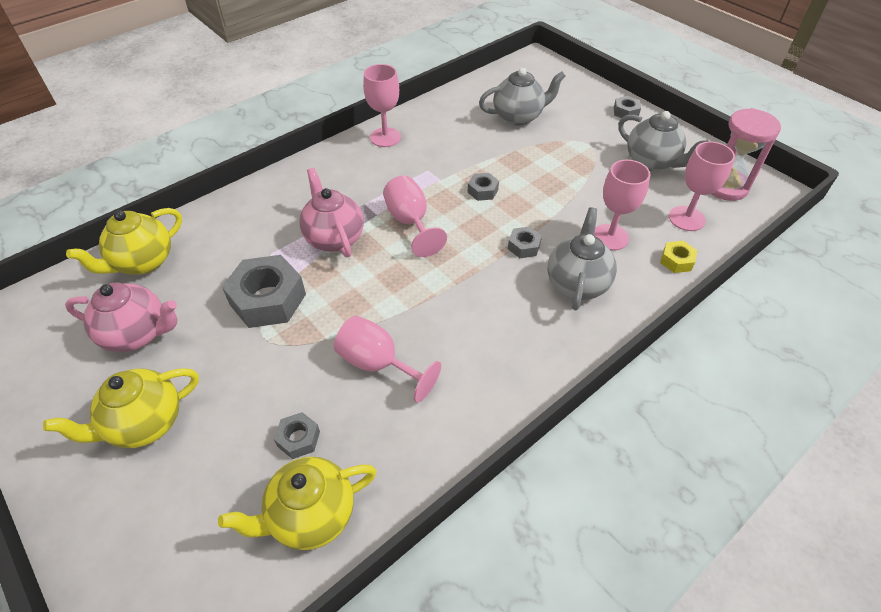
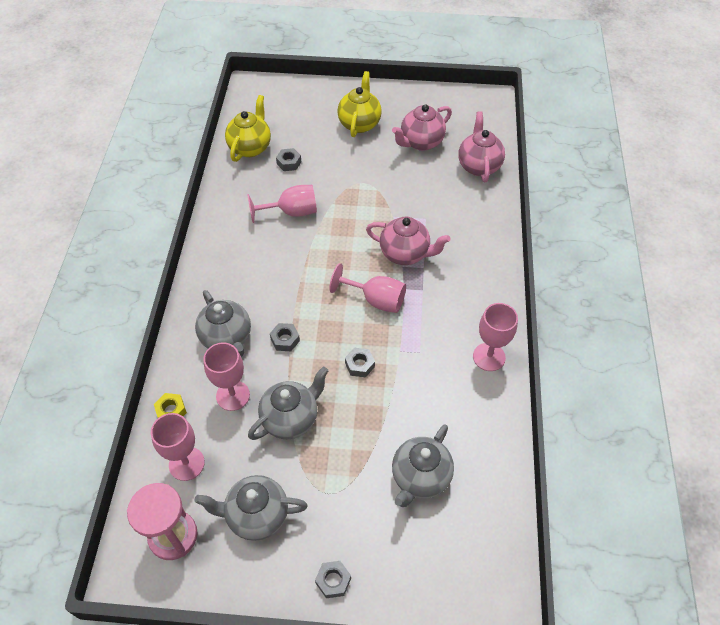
camera: 135 degrees right, 5 degrees up
(143, 262) = (479, 166): yellow teapot -> pink teapot
(268, 299) = (388, 198): grey nut -> none
(575, 194) = (291, 418): none -> grey teapot

